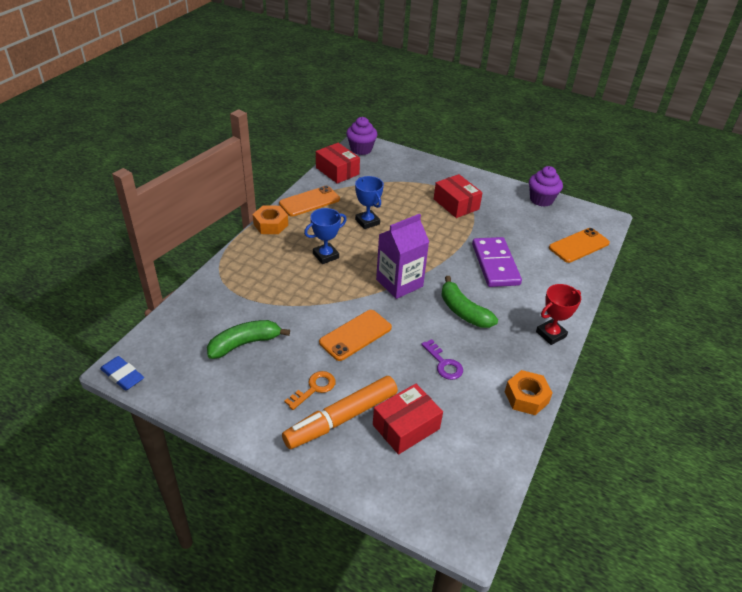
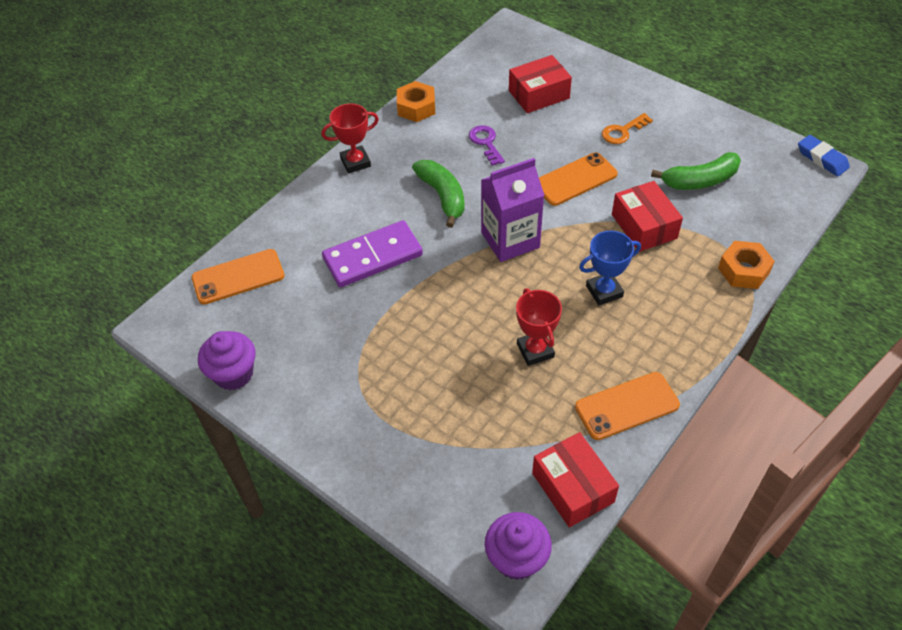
camera: 165 degrees left, 10 degrees up
(270, 224) = (688, 358): orange nut -> orange nut (743, 270)
(341, 418) = (598, 105): orange marker -> none
(367, 222) = (535, 350): blue trophy -> red trophy
(456, 204) = (381, 377): red box -> red box (644, 226)
(495, 264) = (372, 257): purple domino -> purple domino turned 60 degrees clockwise

